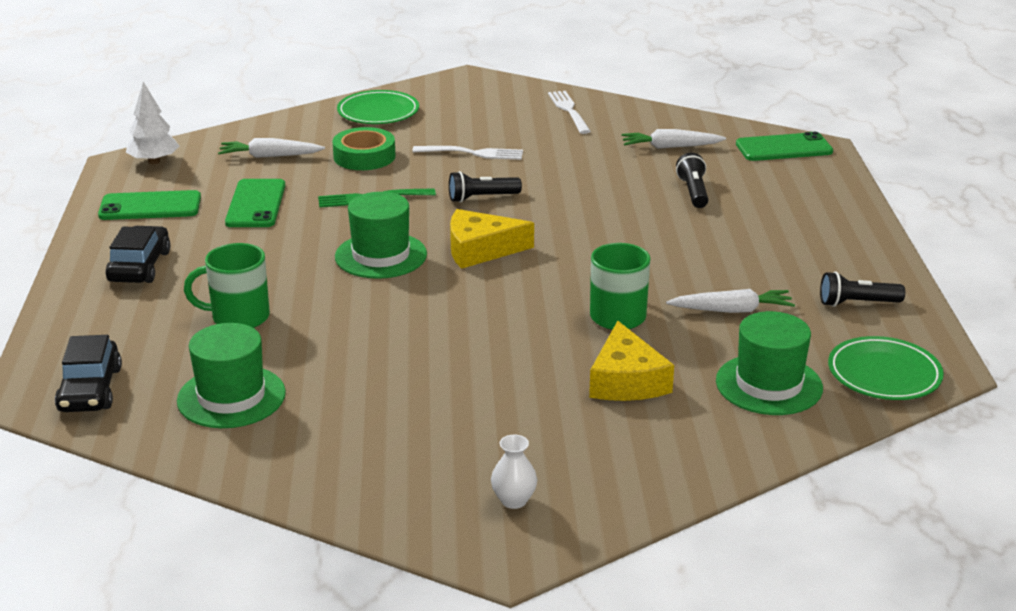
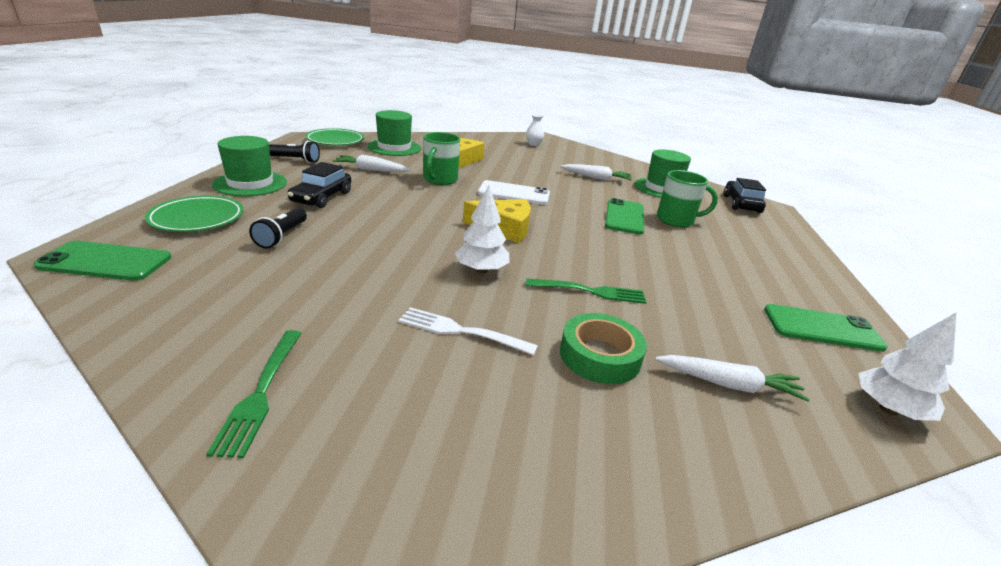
camera: 170 degrees left, 0 degrees up
(139, 266) = (775, 266): black car -> black car (322, 197)
(256, 204) = (708, 308): green phone -> green phone (624, 217)
(378, 112) = (579, 467): green plate -> green plate (197, 218)
(381, 255) = (582, 238): green hat -> green hat (250, 183)
(481, 198) = (481, 270): black flashlight -> white tree
(492, 314) = (514, 193): none -> white phone
(569, 110) = (261, 393): white fork -> green fork
(670, 147) = (222, 290): white carrot -> white carrot (596, 178)

